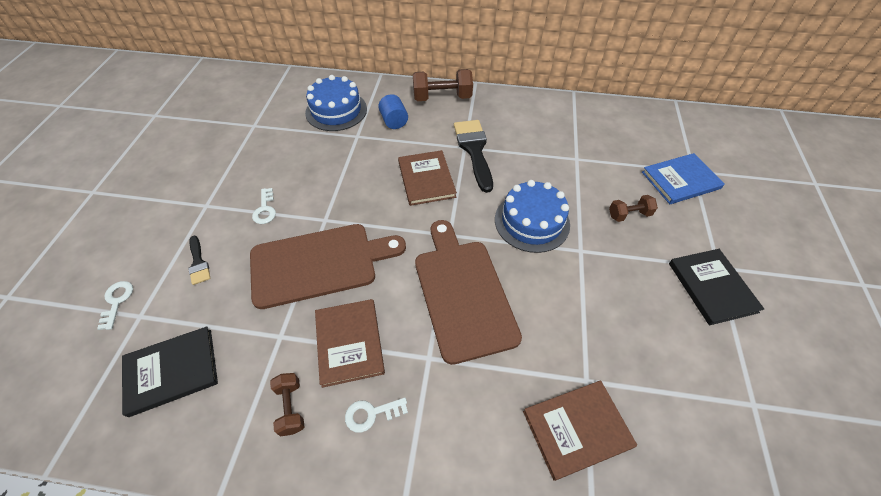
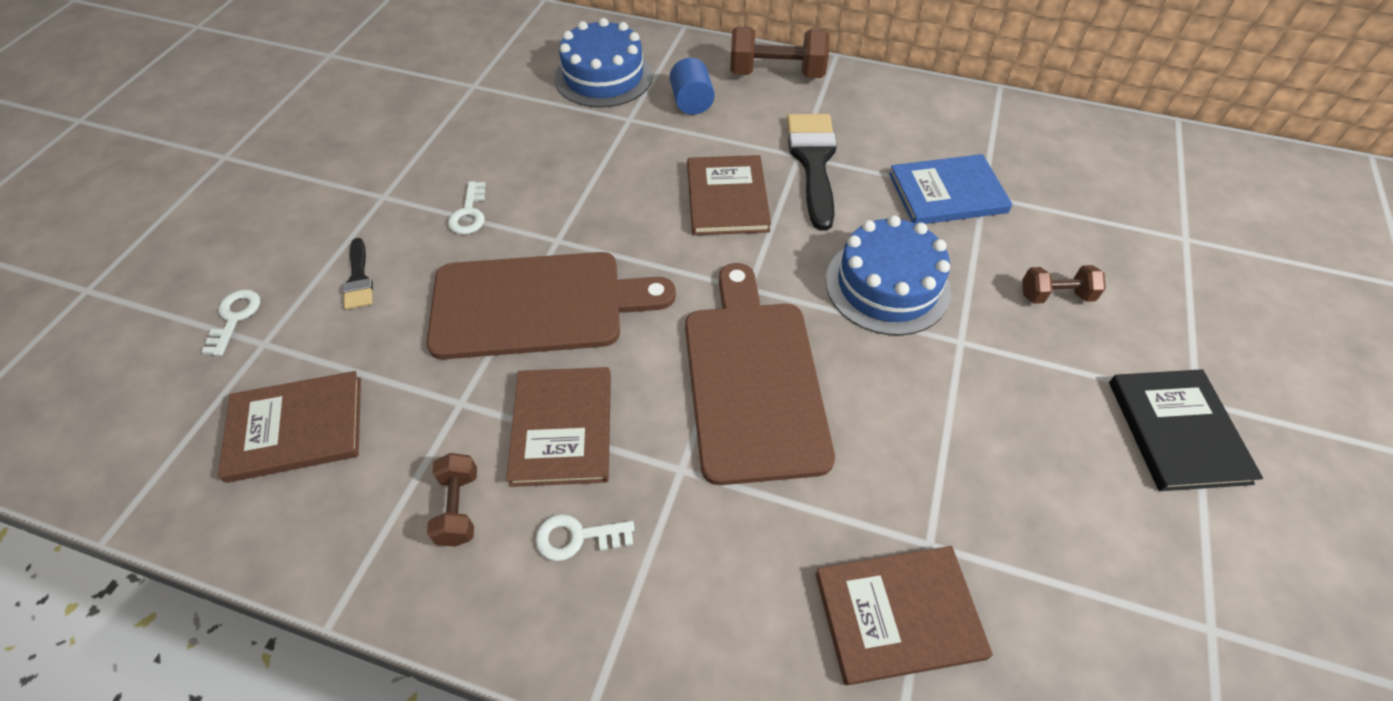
camera: 10 degrees right, 0 degrees up
(172, 371) = (296, 428): black book -> brown book
(680, 180) = (1159, 251): blue book -> blue book (947, 193)

